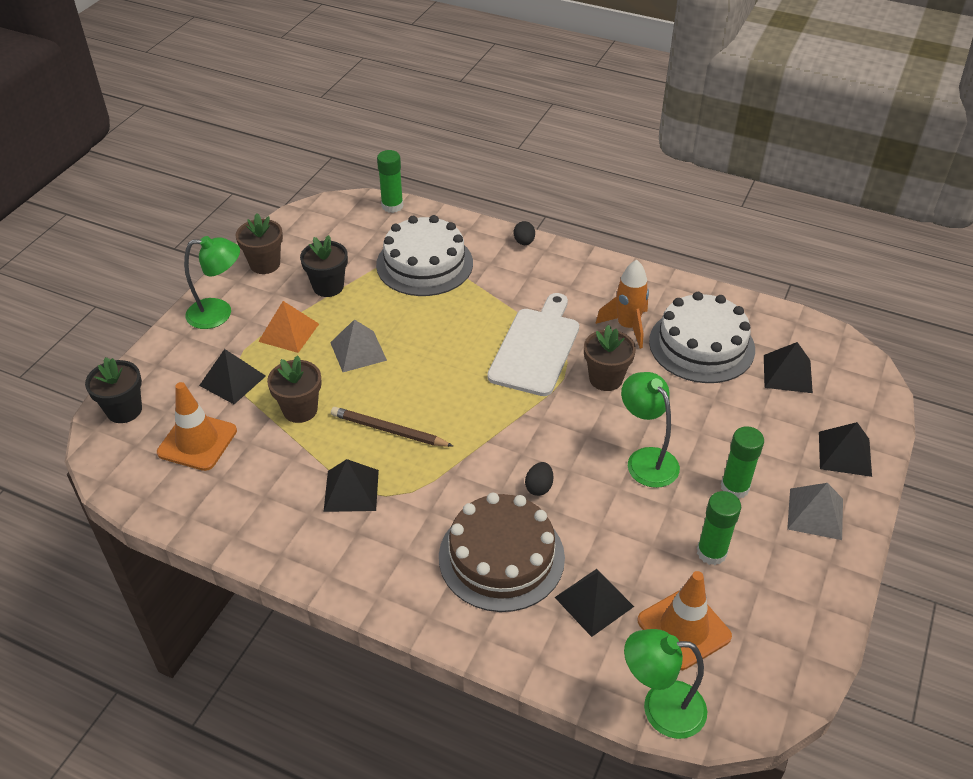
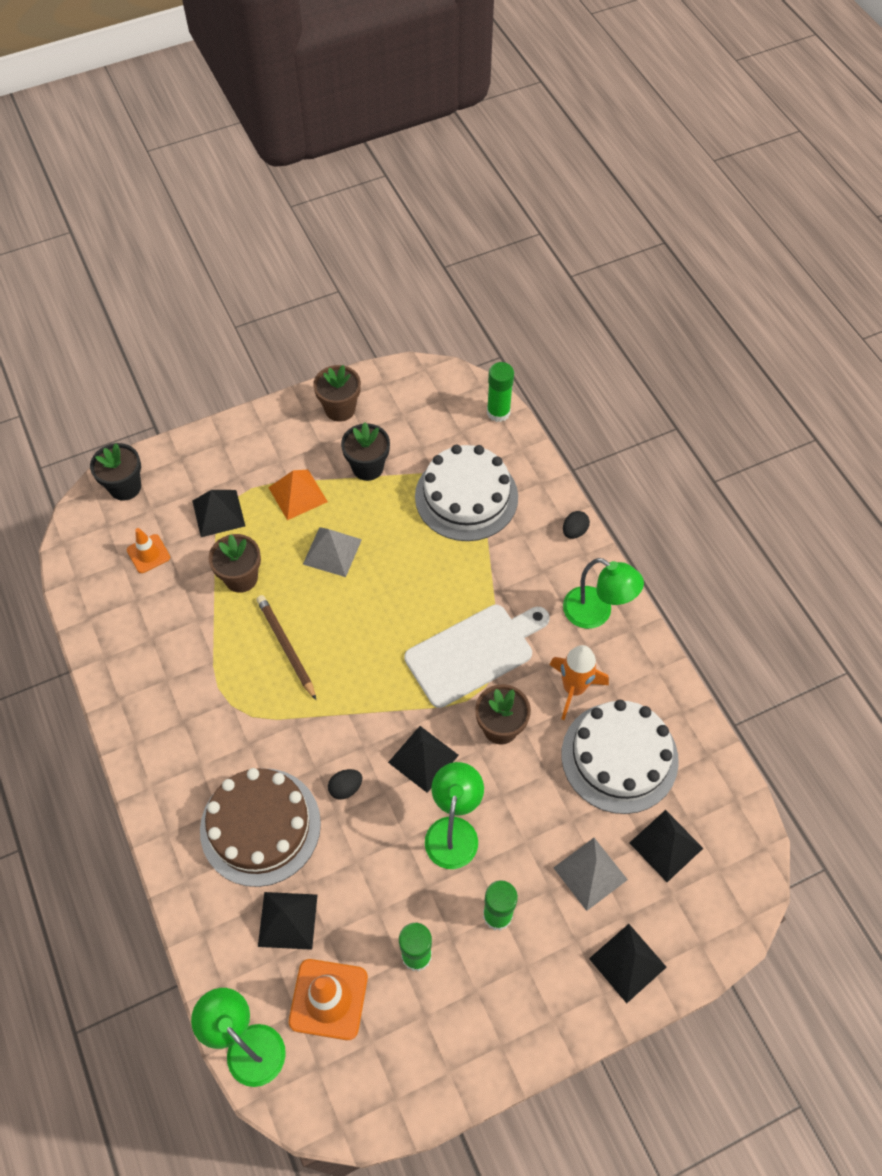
camera: 40 degrees right, 15 degrees up
(197, 441) = (148, 554): orange traffic cone -> orange traffic cone, size x0.61
(219, 313) = (264, 438): green lamp -> green lamp (596, 613)
(351, 490) = (212, 681): black pyramid -> black pyramid (423, 758)
(815, 513) = (538, 994): grey pyramid -> grey pyramid (590, 873)

